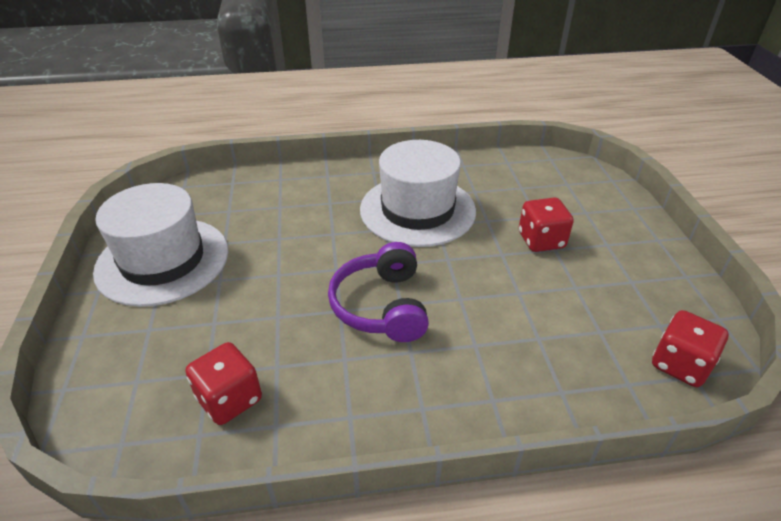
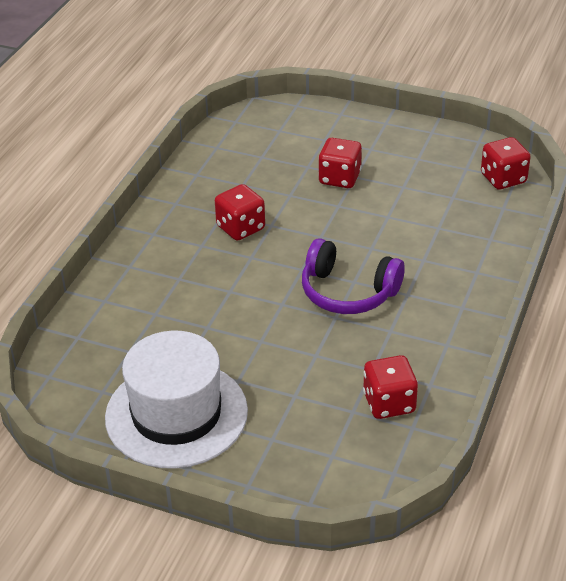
camera: 60 degrees left, 0 degrees up
(417, 210) = (240, 228): white hat -> red dice

